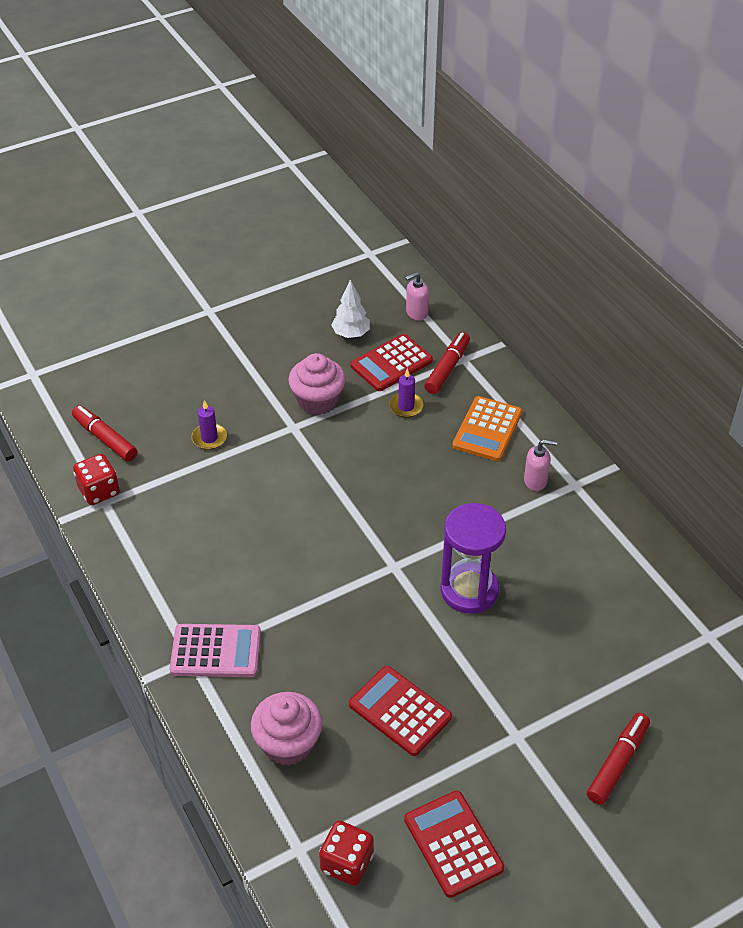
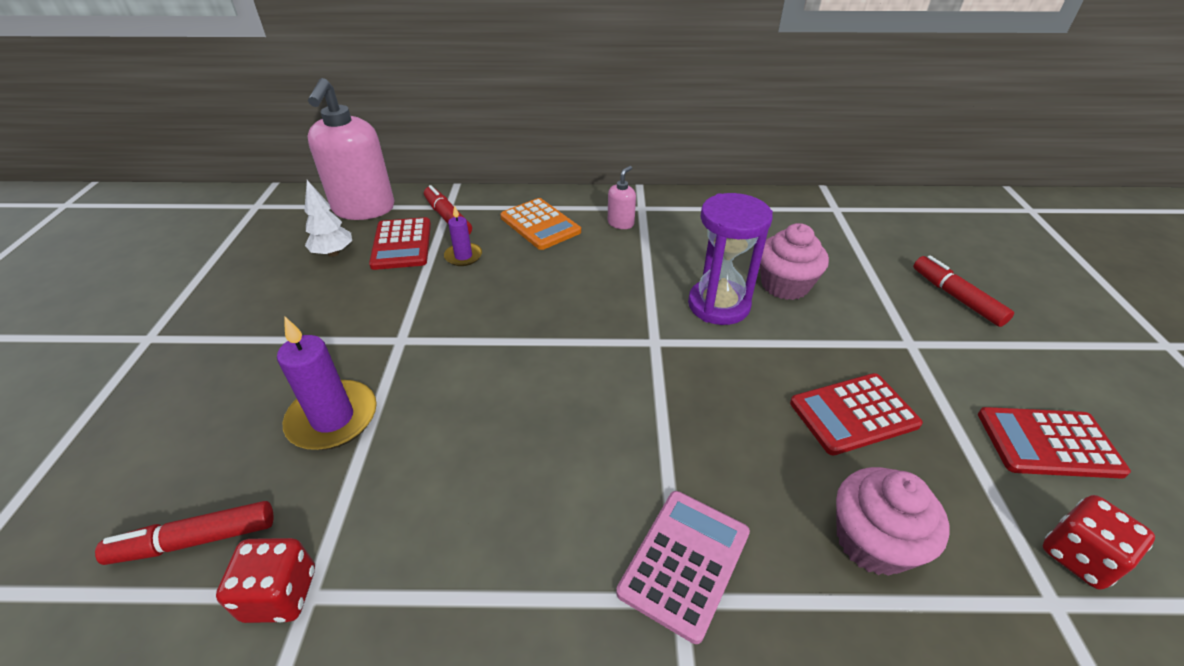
camera: 60 degrees left, 5 degrees down
(209, 438) = (333, 418): purple candle -> purple candle, size x1.75
(318, 400) = (387, 307): pink cupcake -> pink cupcake (785, 285)
(416, 313) = (363, 209): pink soap dispenser -> pink soap dispenser, size x2.30

